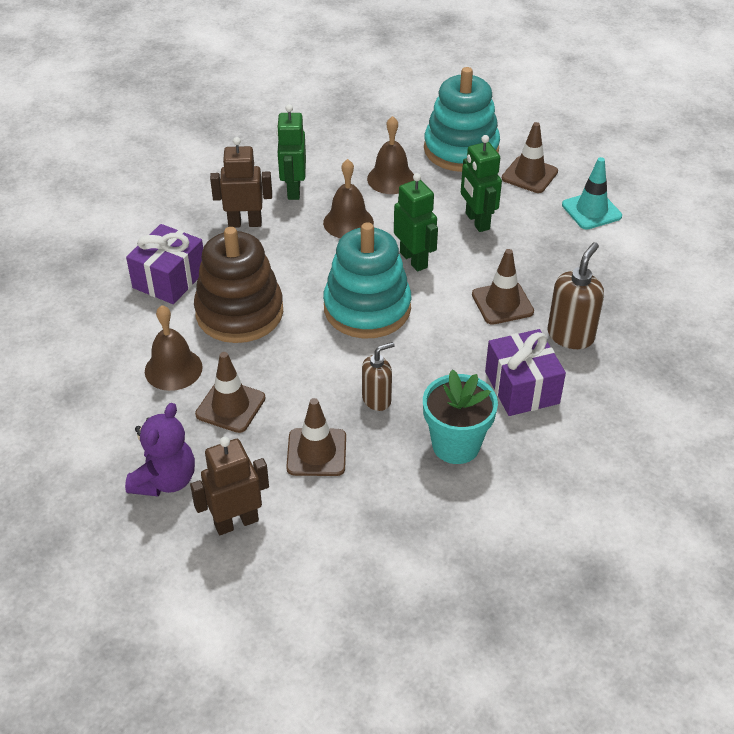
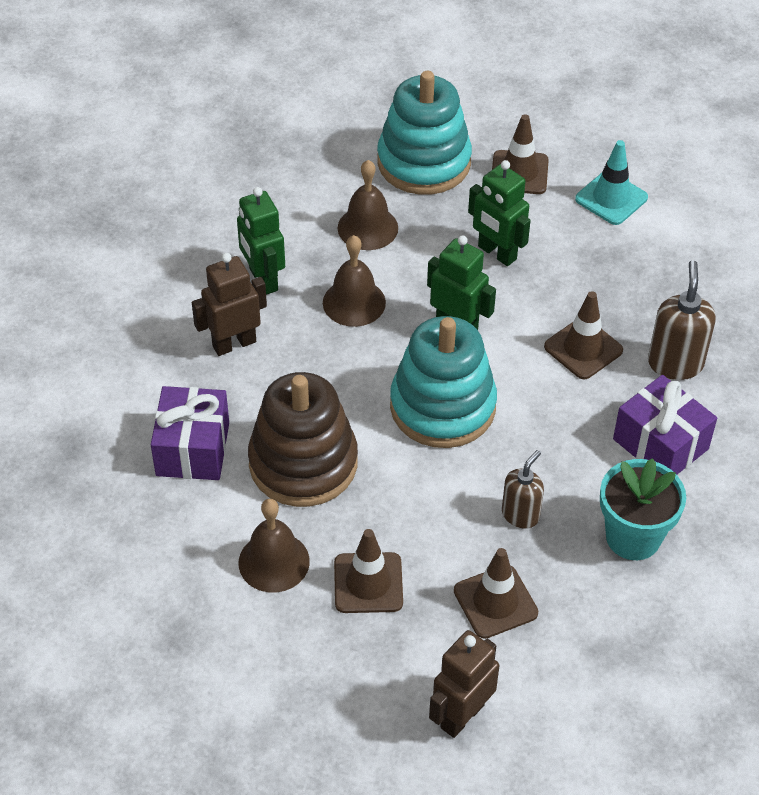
camera: 25 degrees left, 5 degrees up
(165, 480) = (354, 699): purple teddy bear -> none

